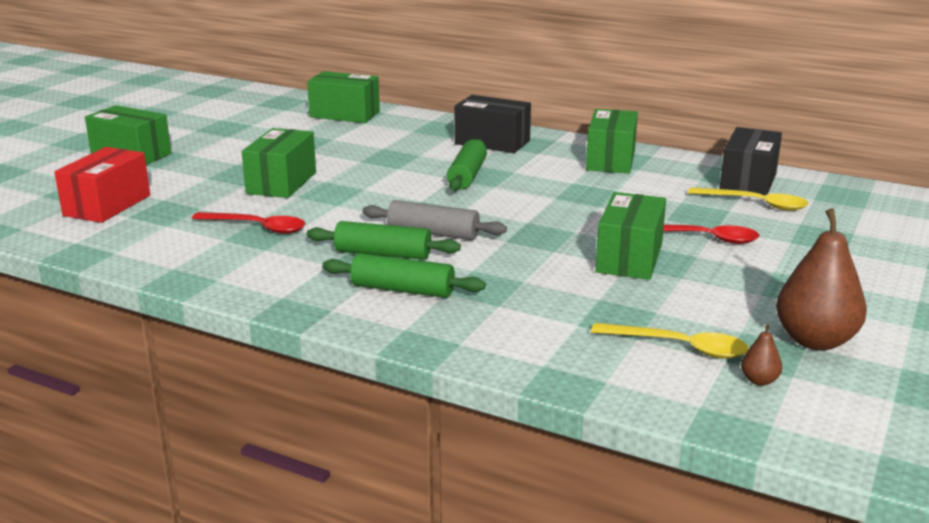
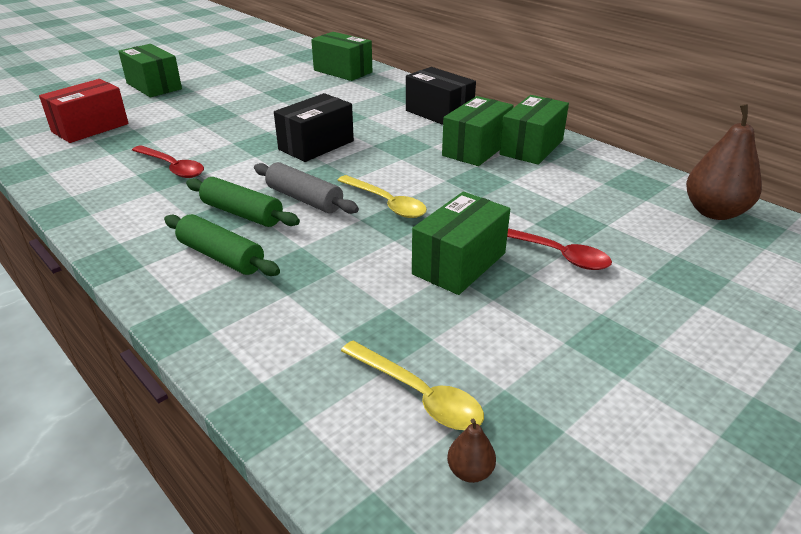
camera: 20 degrees right, 10 degrees up
(281, 183) = (233, 127): green box -> green box (476, 149)
(467, 176) = (387, 144): green rolling pin -> none
(748, 182) = (653, 193): black box -> black box (316, 145)
(755, 204) = (642, 221): yellow spoon -> yellow spoon (386, 203)
(815, 340) = (580, 426): brown pear -> brown pear (714, 212)

